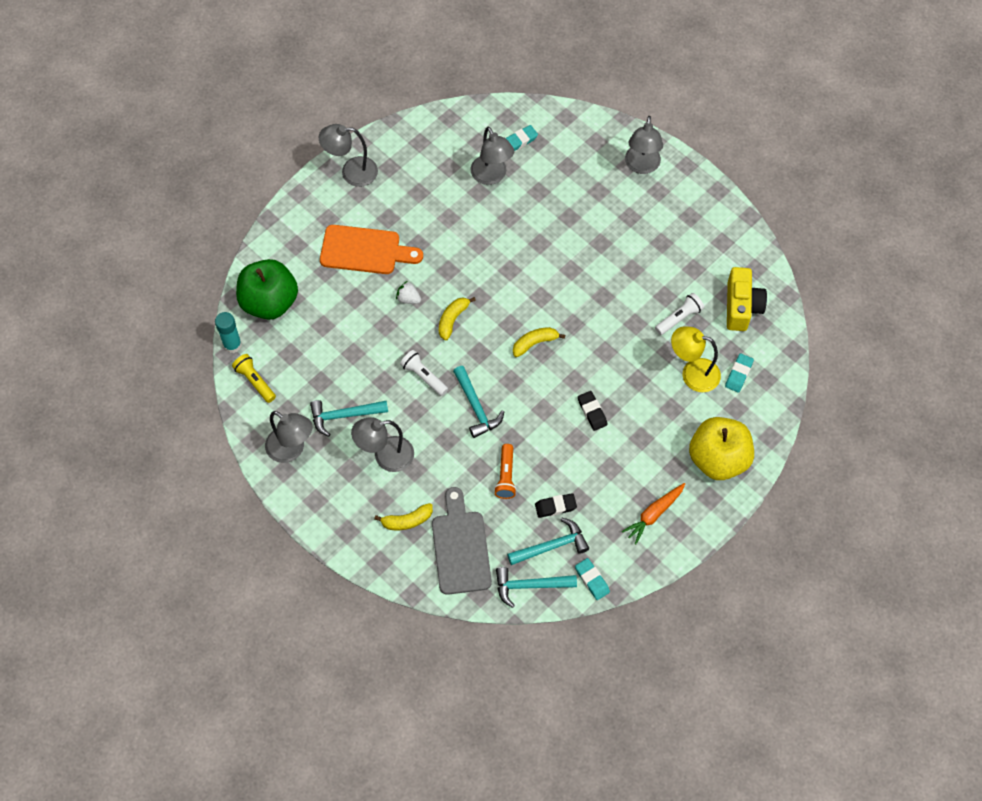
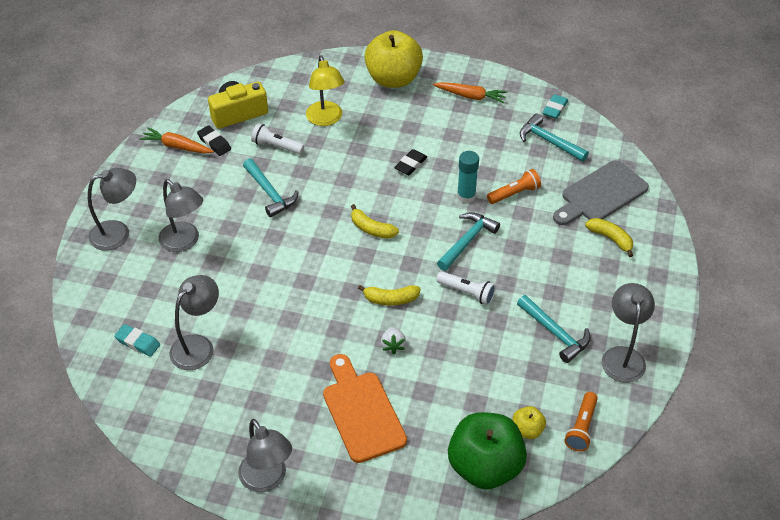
camera: 120 degrees left, 15 degrees down
(232, 345) = (559, 473): turquoise glue stick -> turquoise glue stick (466, 196)
(255, 381) = (581, 427): yellow flashlight -> orange flashlight
(278, 345) = (527, 430): none -> yellow apple
(385, 456) = (567, 282): grey lamp -> grey lamp (184, 242)
(423, 376) = (467, 293): white flashlight -> white flashlight turned 75 degrees counterclockwise
(529, 586) = (592, 141): turquoise hammer -> turquoise hammer (270, 193)
(555, 507) = (514, 153): black eraser -> black eraser (214, 143)
(723, 243) = (177, 146): none -> orange carrot
(738, 374) = (306, 93): turquoise eraser -> none

